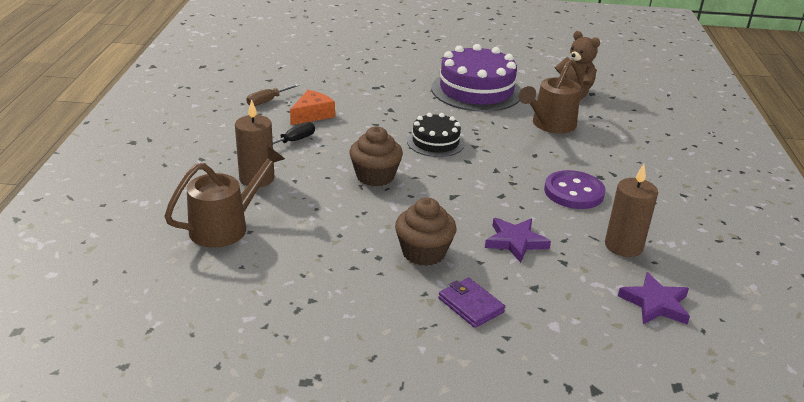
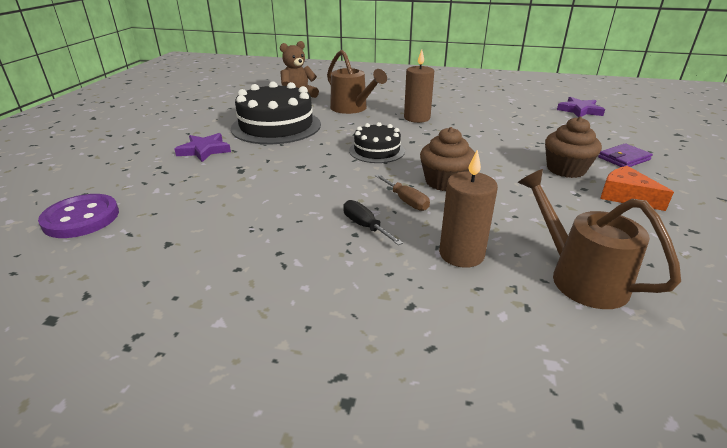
camera: 80 degrees left, 0 degrees up
(267, 101) = (242, 245): brown screwdriver -> brown screwdriver (406, 201)
(312, 115) = (297, 212): orange cheese -> orange cheese (626, 196)
(476, 90) = (276, 126): purple cake -> black cake
(515, 242) = (532, 137): purple star -> purple star (204, 150)
(574, 192) = (456, 113): purple button -> purple button (81, 218)
(623, 246) = (521, 109): brown candle -> brown candle (417, 118)

